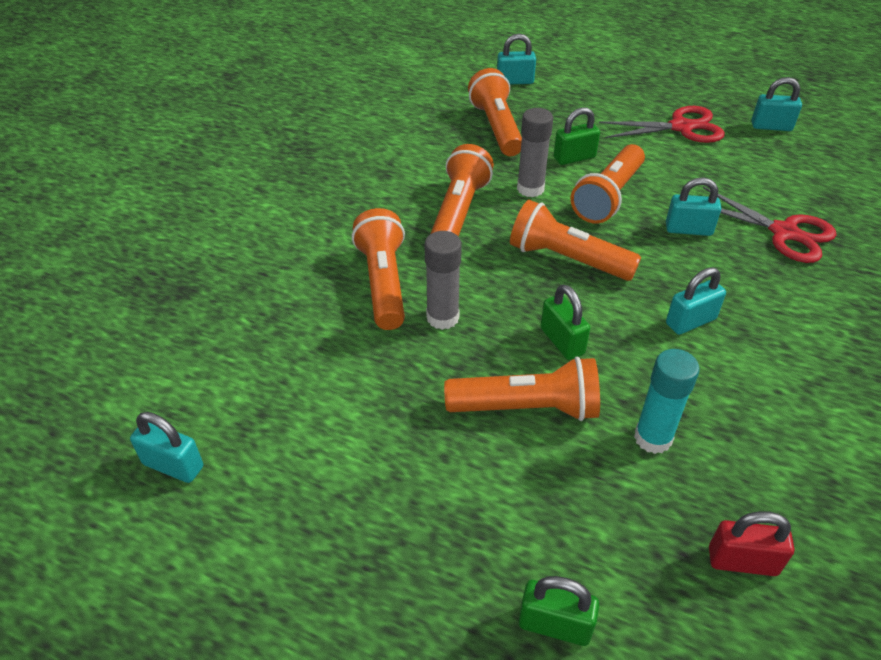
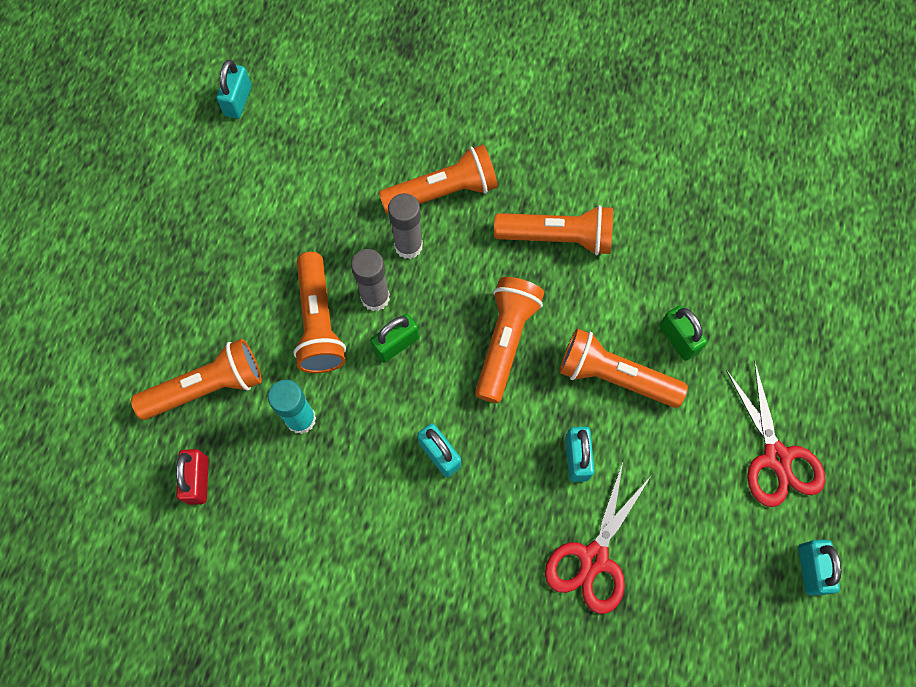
camera: 80 degrees right, 25 degrees up
(497, 127) = (716, 254): orange flashlight -> orange flashlight (207, 388)
(515, 81) = (824, 262): turquoise padlock -> none
(530, 189) = (610, 299): grey glue stick -> grey glue stick (375, 297)
(555, 625) = (142, 356): green padlock -> none

